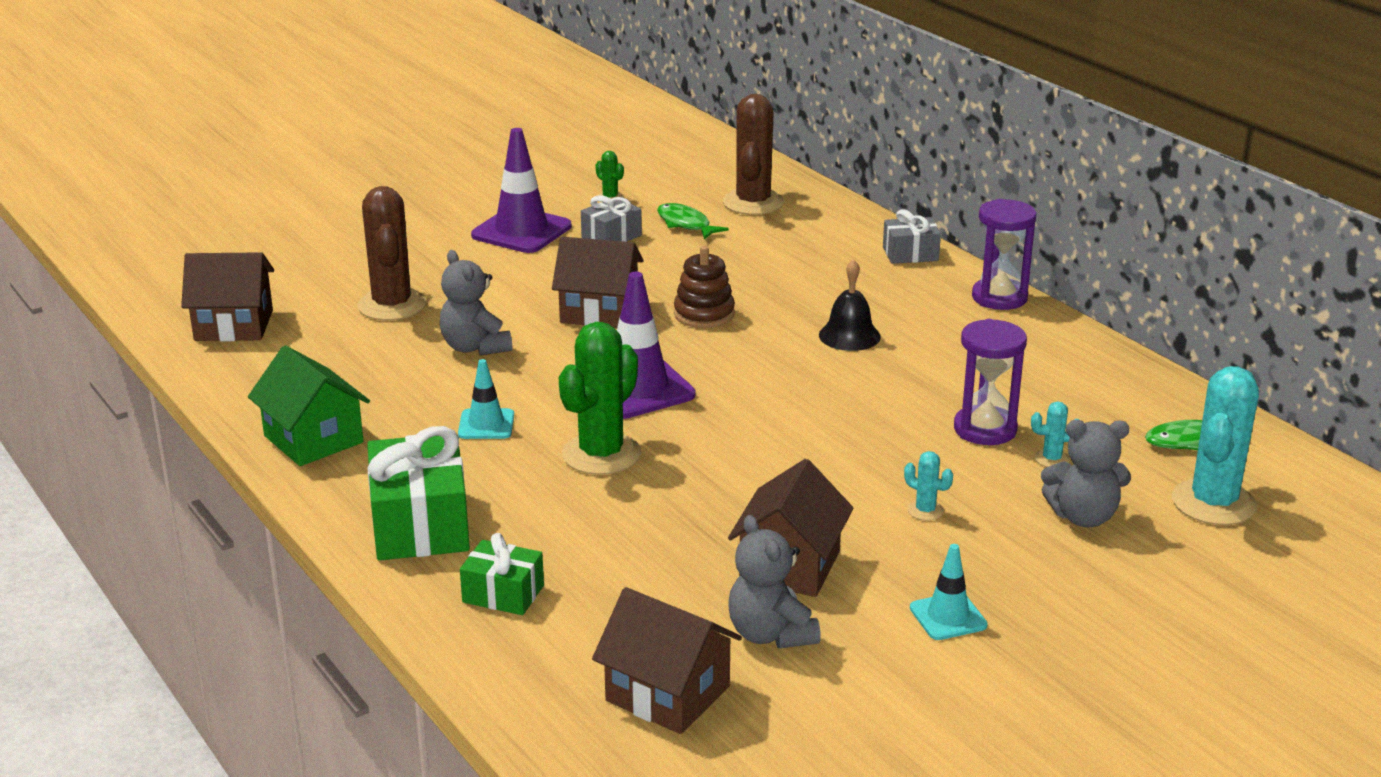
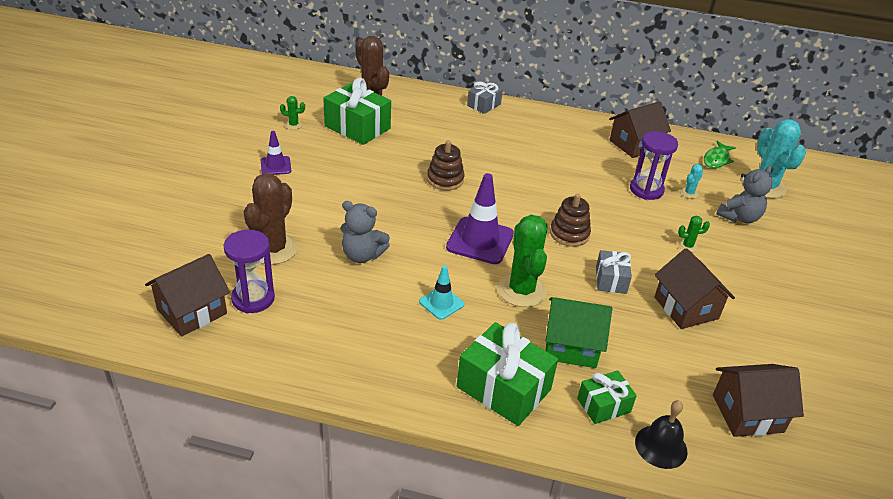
camera: 45 degrees left, 10 degrees up
(313, 439) = (364, 366): green house -> green house (571, 346)
(392, 305) = (273, 249): brown cactus -> brown cactus turned 75 degrees clockwise
(521, 231) = (276, 166): purple traffic cone -> purple traffic cone, size x0.55
(599, 311) = (392, 201): brown house -> brown house (634, 145)
(611, 236) = (330, 150): grey gift -> grey gift (611, 280)
(686, 224) = (357, 127): green fish -> green gift
(770, 429) = (569, 234): none -> brown stacking toy
(770, 634) = (733, 351): grey teddy bear -> none
(849, 335) = (525, 163): black bell -> black bell (661, 446)
(925, 510) = (687, 246): turquoise cactus -> green cactus
(948, 617) = (772, 298): turquoise traffic cone -> none
(999, 297) = (552, 115): purple hourglass -> purple hourglass (253, 298)

